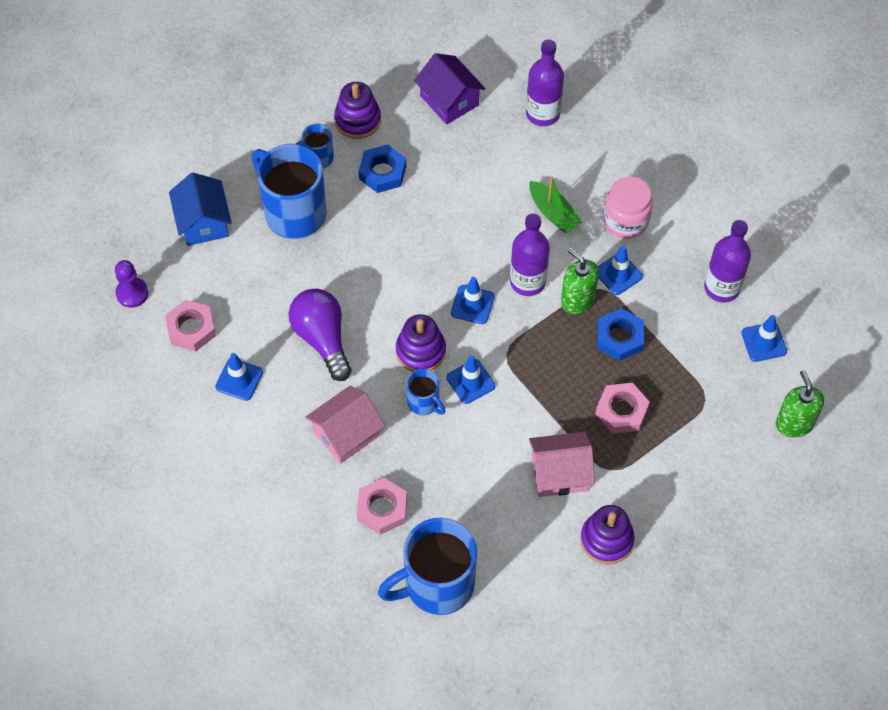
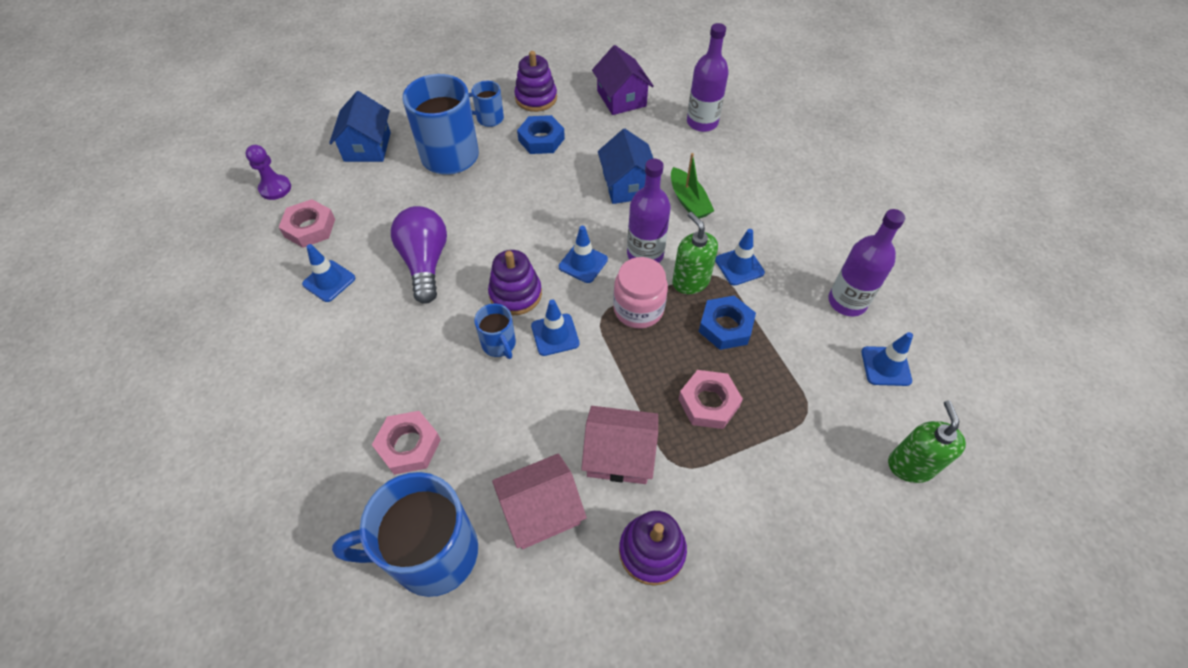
camera: 15 degrees right, 5 degrees down
(346, 433) = (407, 356): pink house -> pink house (541, 510)
(488, 208) = (627, 185): none -> blue house
(625, 220) = (758, 221): pink jar -> pink jar (638, 309)

